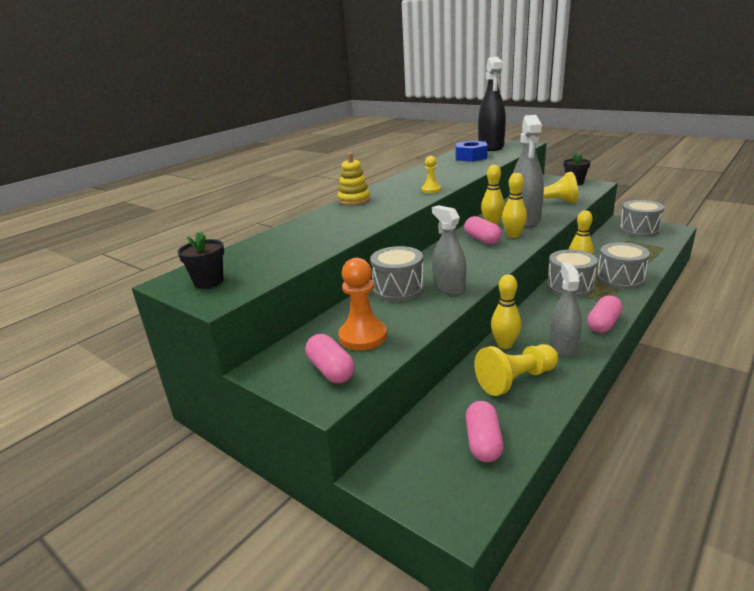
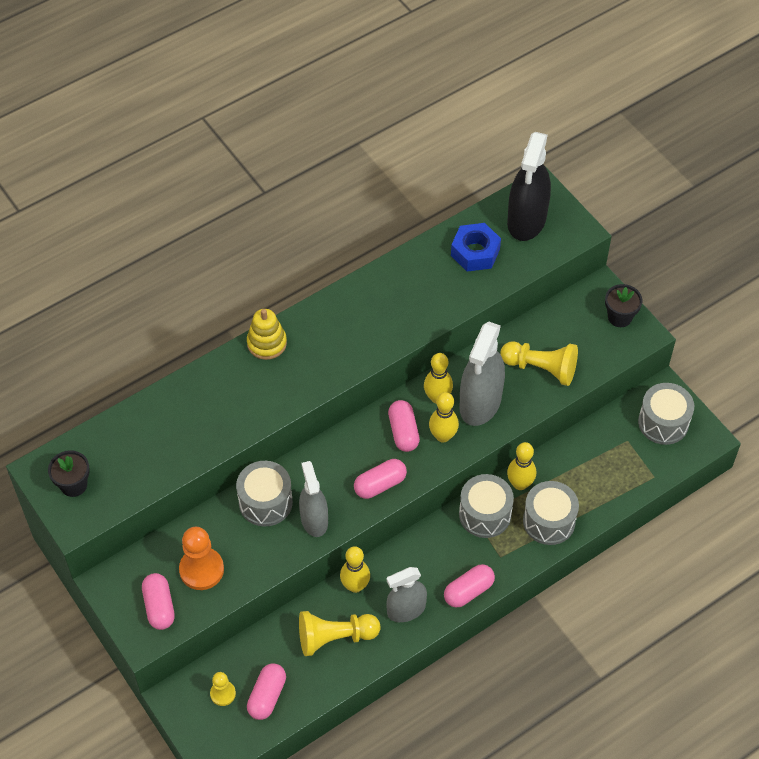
camera: 15 degrees right, 30 degrees up
(431, 190) = (364, 351): yellow pawn -> yellow pawn (223, 693)
(488, 262) = (380, 484): none -> pink capsule
(563, 347) = (406, 610): grey spray bottle -> grey spray bottle turned 135 degrees counterclockwise

